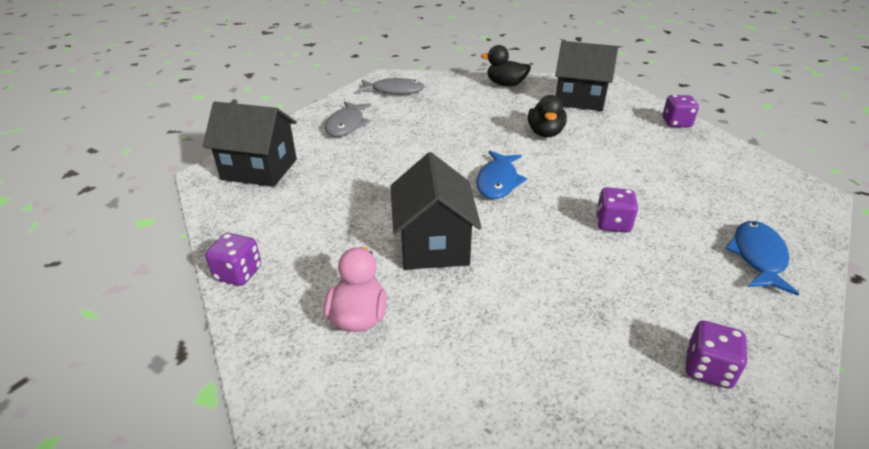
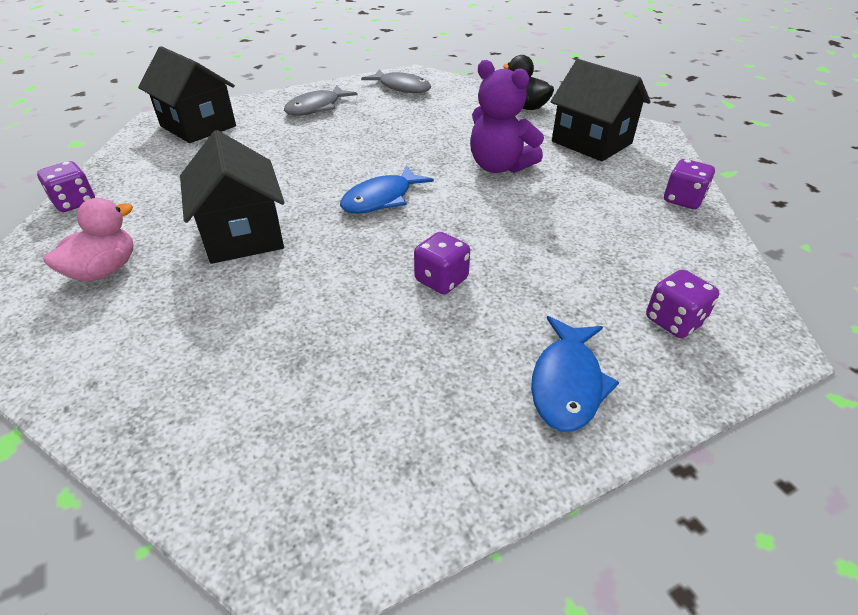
camera: 30 degrees right, 5 degrees up
(433, 244) = (243, 235): black house -> black house turned 45 degrees counterclockwise
(545, 133) = (499, 166): black duck -> purple teddy bear
(708, 369) = (328, 467): purple dice -> purple dice (674, 321)
(758, 257) = (567, 383): blue fish -> blue fish turned 150 degrees clockwise

